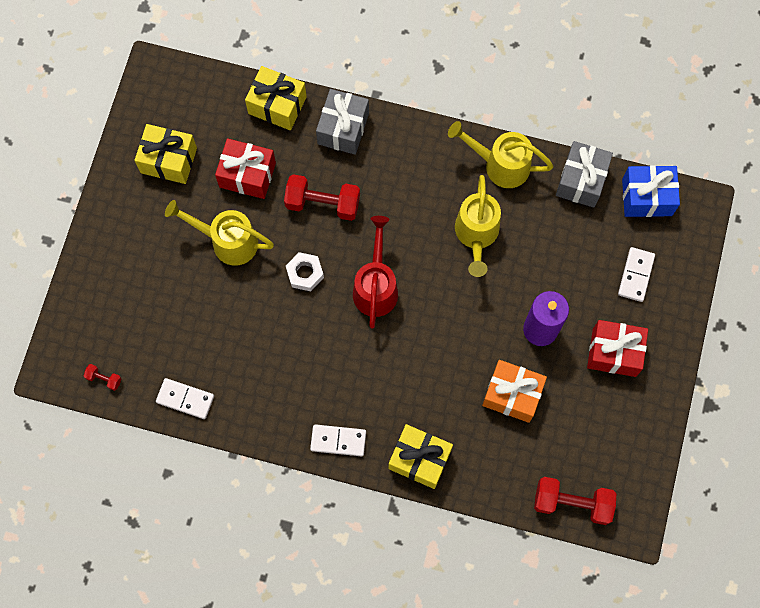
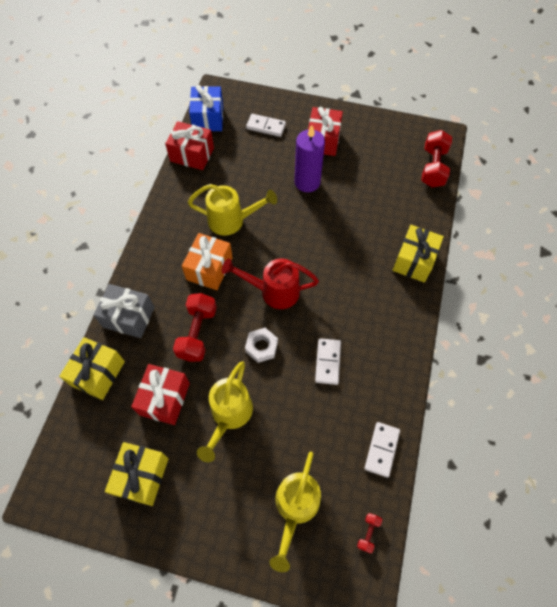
camera: 90 degrees left, 10 degrees down
(338, 440) = (406, 319): white domino -> white domino (327, 362)
(500, 165) = (174, 204): yellow watering can -> yellow watering can (295, 507)
(512, 395) = (358, 200): orange gift -> orange gift (209, 269)
(581, 180) = (192, 154): grey gift -> red gift

